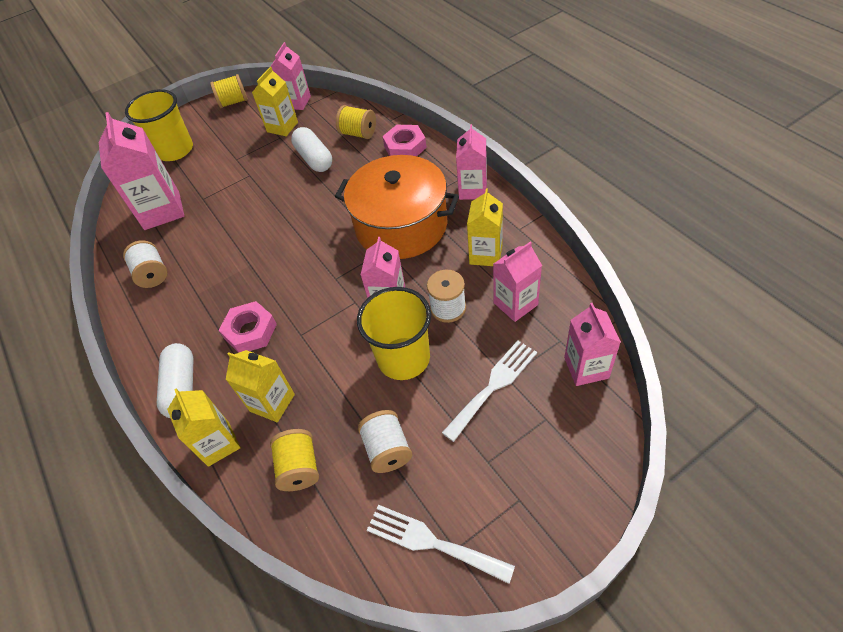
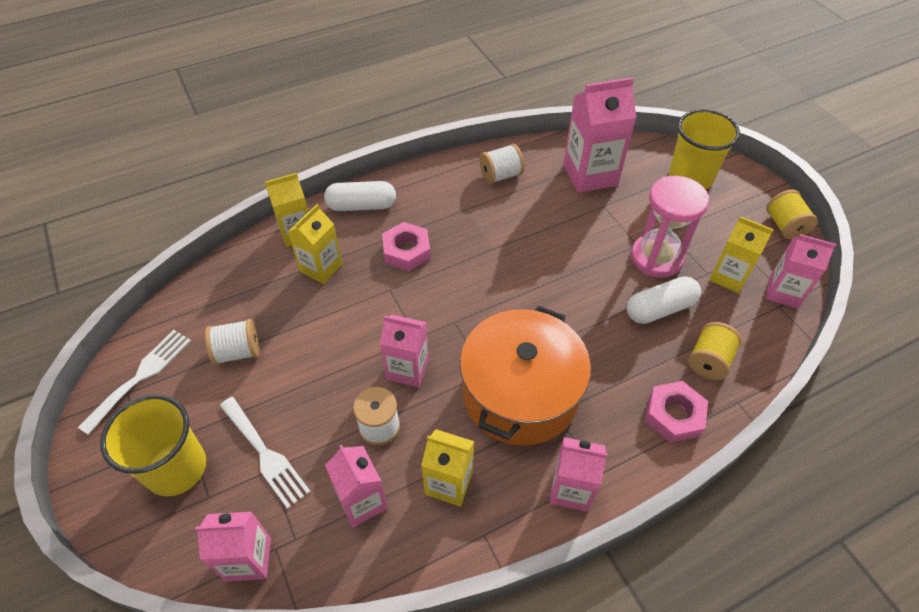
camera: 90 degrees right, 0 degrees up
(263, 163) = (656, 258): none -> pink hourglass
(299, 467) = (250, 286): yellow spool -> none
(403, 358) = (329, 375): yellow cup -> yellow cup (176, 468)

